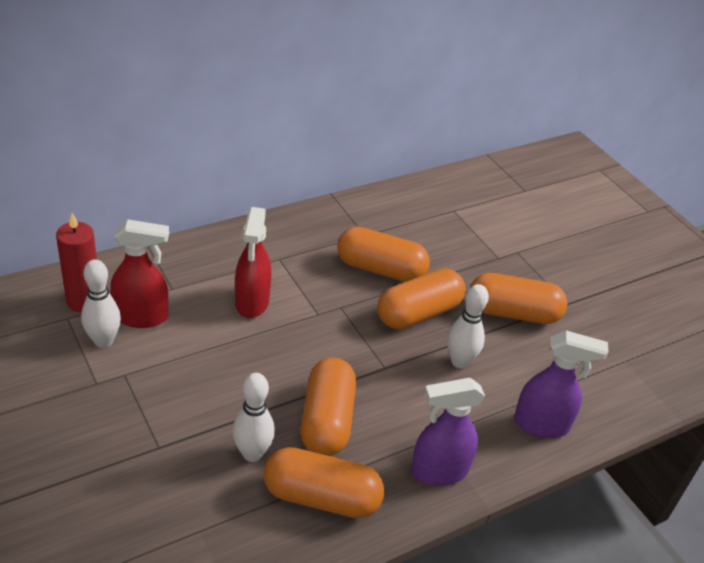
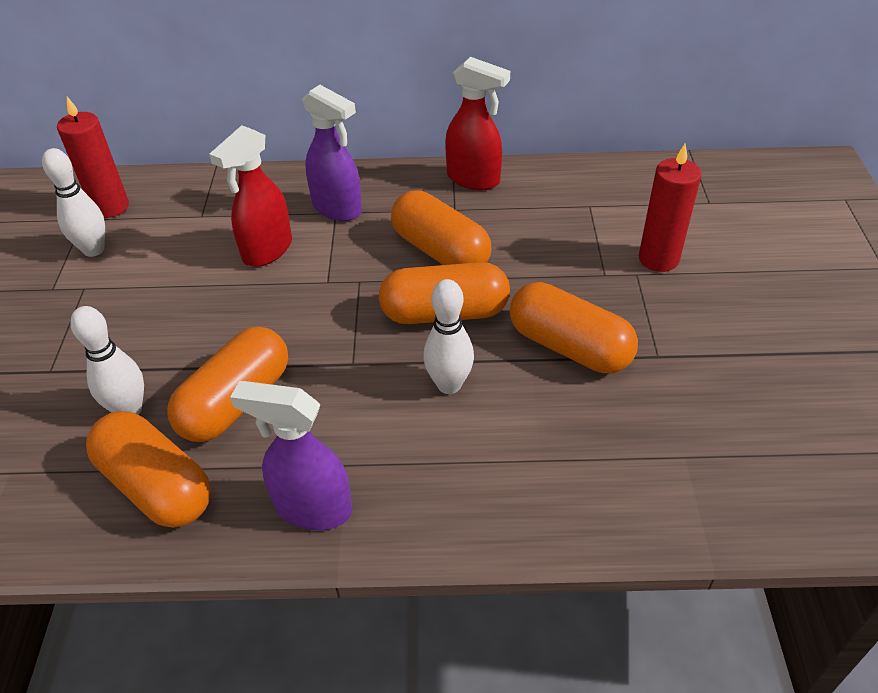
camera: 35 degrees right, 5 degrees up
(142, 317) = (148, 236): red spray bottle -> red spray bottle (474, 179)
(523, 238) = (658, 259): none -> red candle
(541, 425) = (493, 500): purple spray bottle -> purple spray bottle (337, 208)

